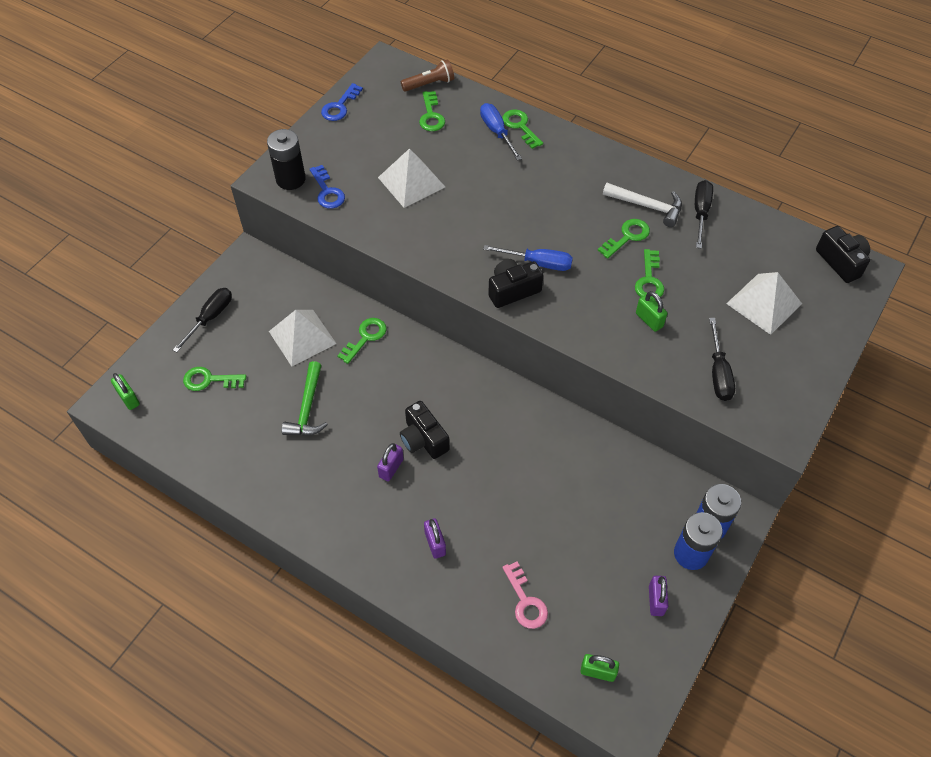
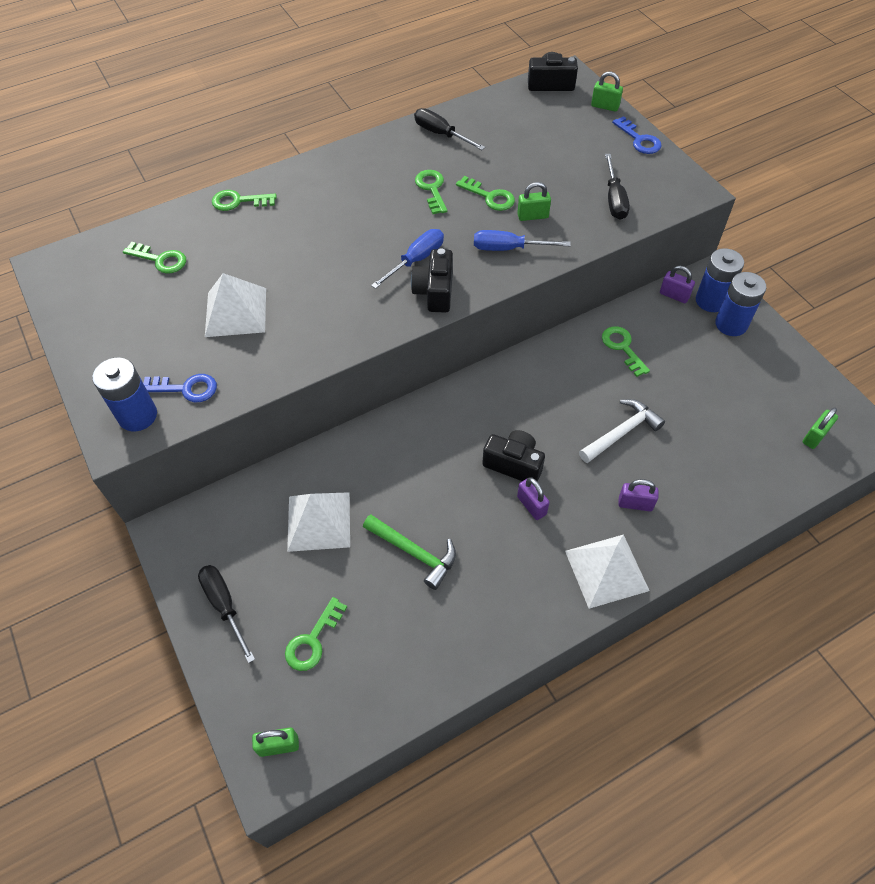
camera: 60 degrees left, 0 degrees up
(290, 179) = (138, 416): black battery -> blue battery
(340, 106) = (72, 329): blue key -> blue key (639, 139)
(365, 337) = (360, 463): green key -> green key (622, 348)
(423, 439) = (514, 464): black camera -> black camera turned 150 degrees counterclockwise
(429, 84) = (115, 243): brown flashlight -> none
(497, 132) = (229, 220): blue screwdriver -> blue screwdriver (508, 248)
(525, 601) = (726, 458): pink key -> none
(647, 206) = (408, 162): white hammer -> white hammer (621, 432)
(656, 600) = (764, 367): purple padlock -> purple padlock (674, 295)
(718, 373) = (614, 199): black screwdriver -> black screwdriver turned 60 degrees clockwise
(764, 303) = (562, 142): white pyramid -> white pyramid (606, 570)
(846, 317) = (605, 106): none -> green padlock

